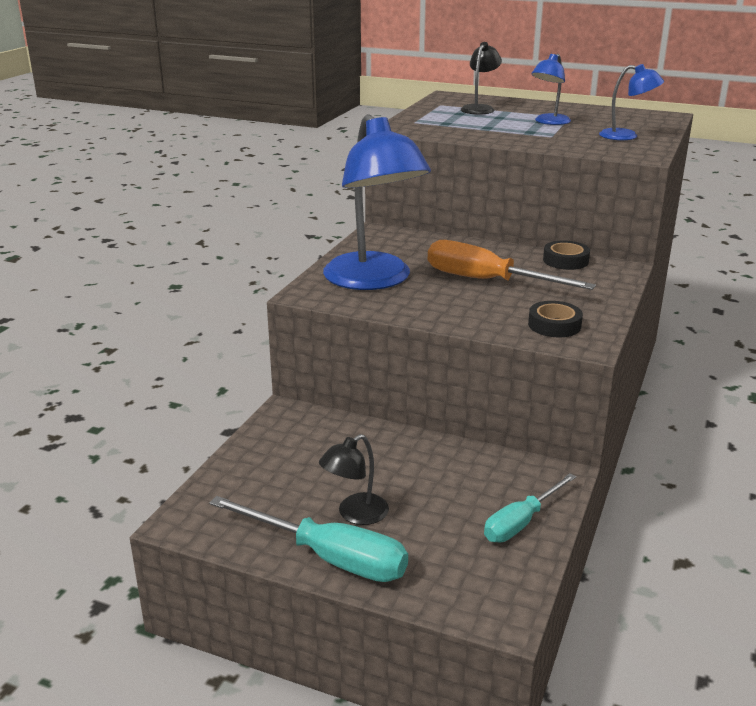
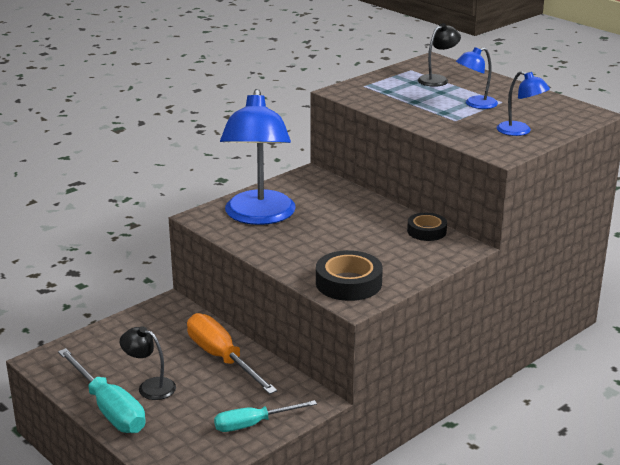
camera: 25 degrees right, 0 degrees up
(355, 514) = (150, 386): black lamp -> black lamp turned 45 degrees clockwise
(487, 281) = (342, 235): orange screwdriver -> orange screwdriver (222, 358)
(554, 325) = (348, 283): black tape -> black tape, size x1.56

